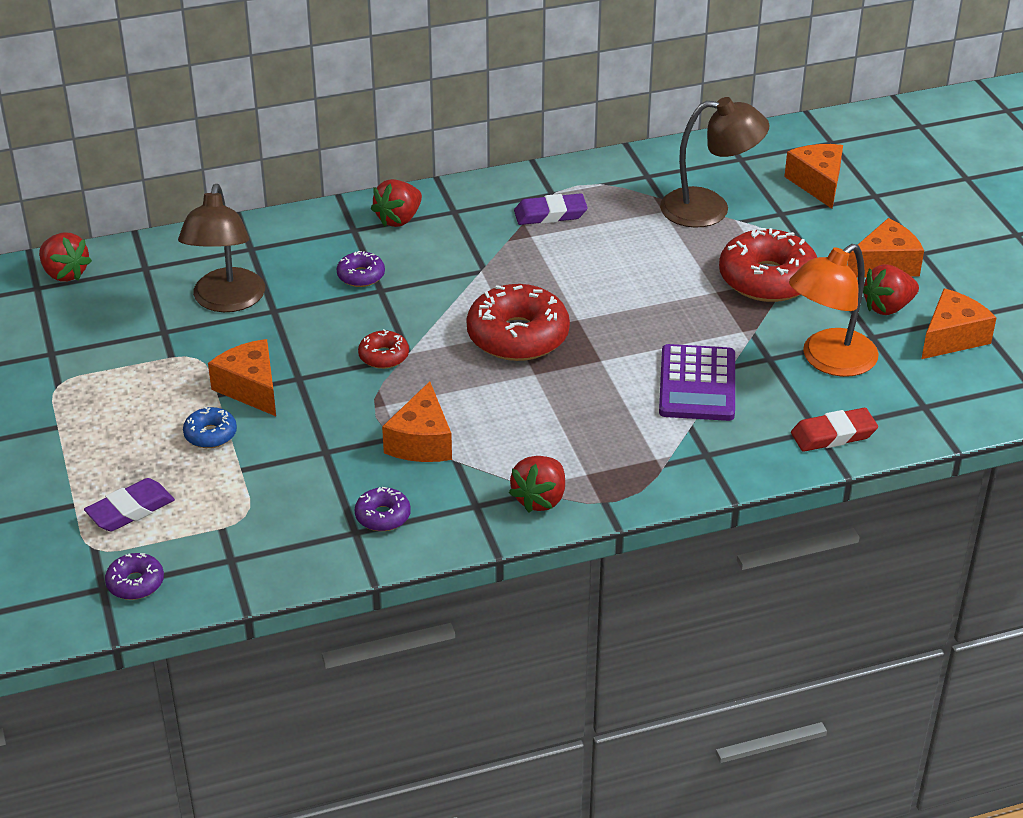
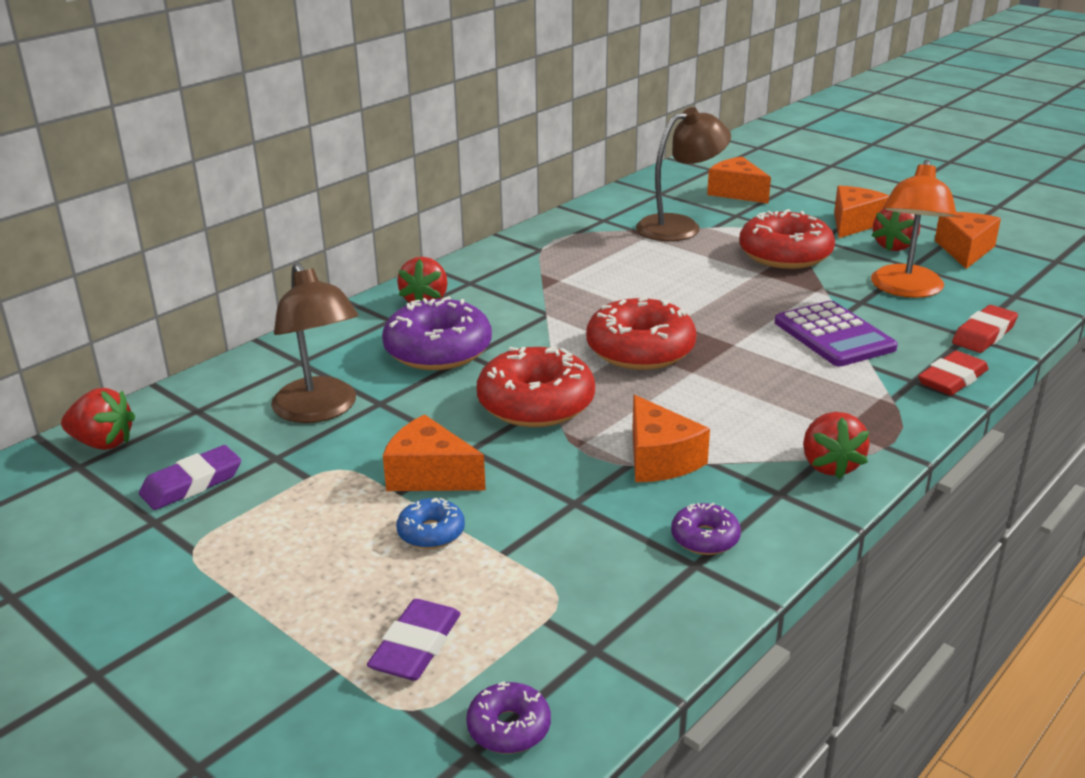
camera: 30 degrees left, 10 degrees down
(361, 276) = (438, 350): purple donut -> purple donut, size x2.05
(384, 356) = (536, 403): red donut -> red donut, size x2.05
(550, 214) = (557, 262): purple eraser -> purple eraser (192, 483)
(741, 466) = (952, 379): none -> red eraser

